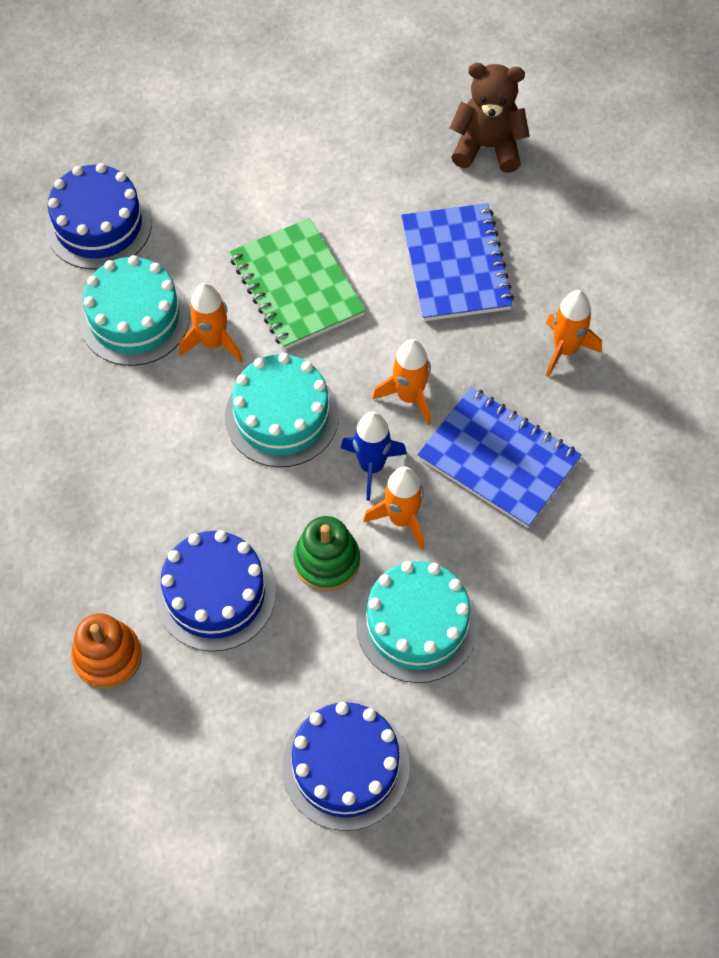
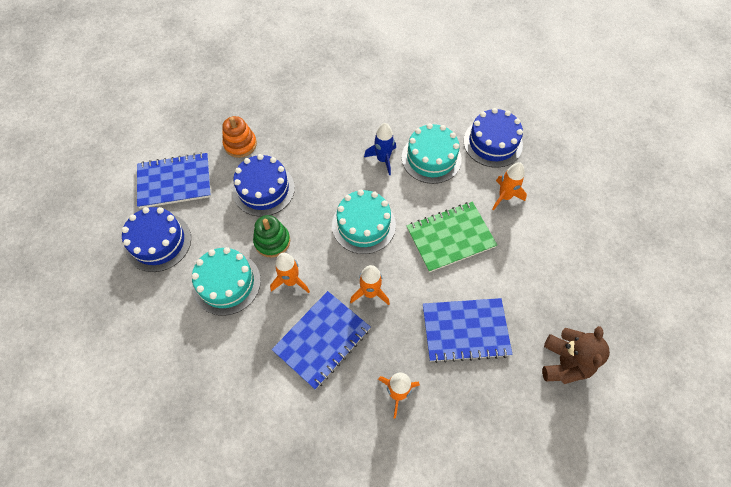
camera: 95 degrees right, 0 degrees up
(205, 769) = (175, 181): none -> blue notebook
(213, 342) = (413, 194): orange rocket -> orange rocket (504, 196)
(372, 466) = (326, 268): blue rocket -> blue rocket (383, 159)

